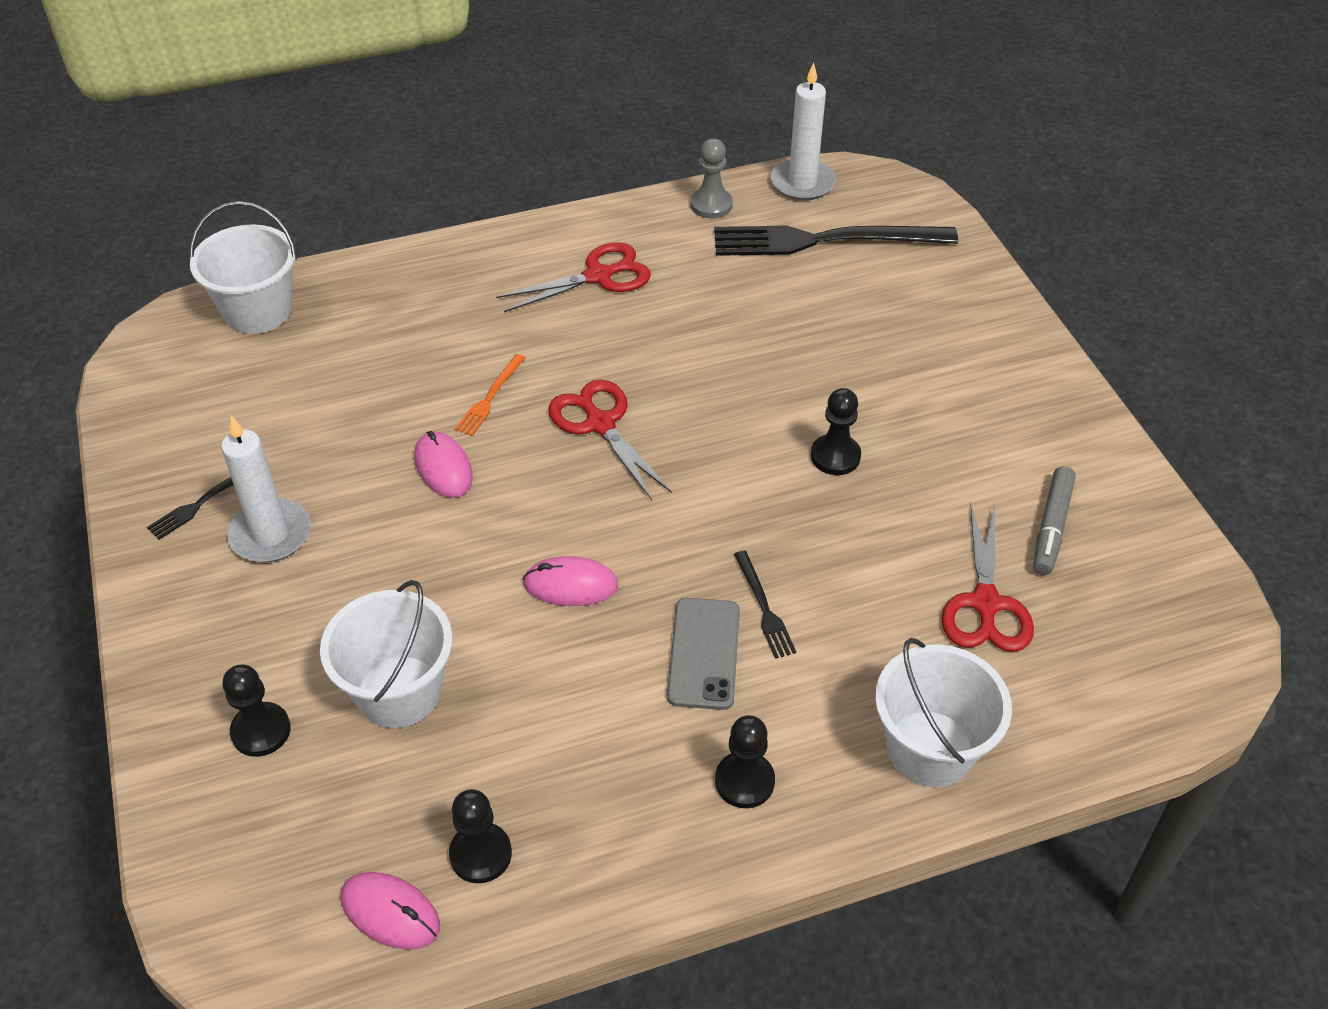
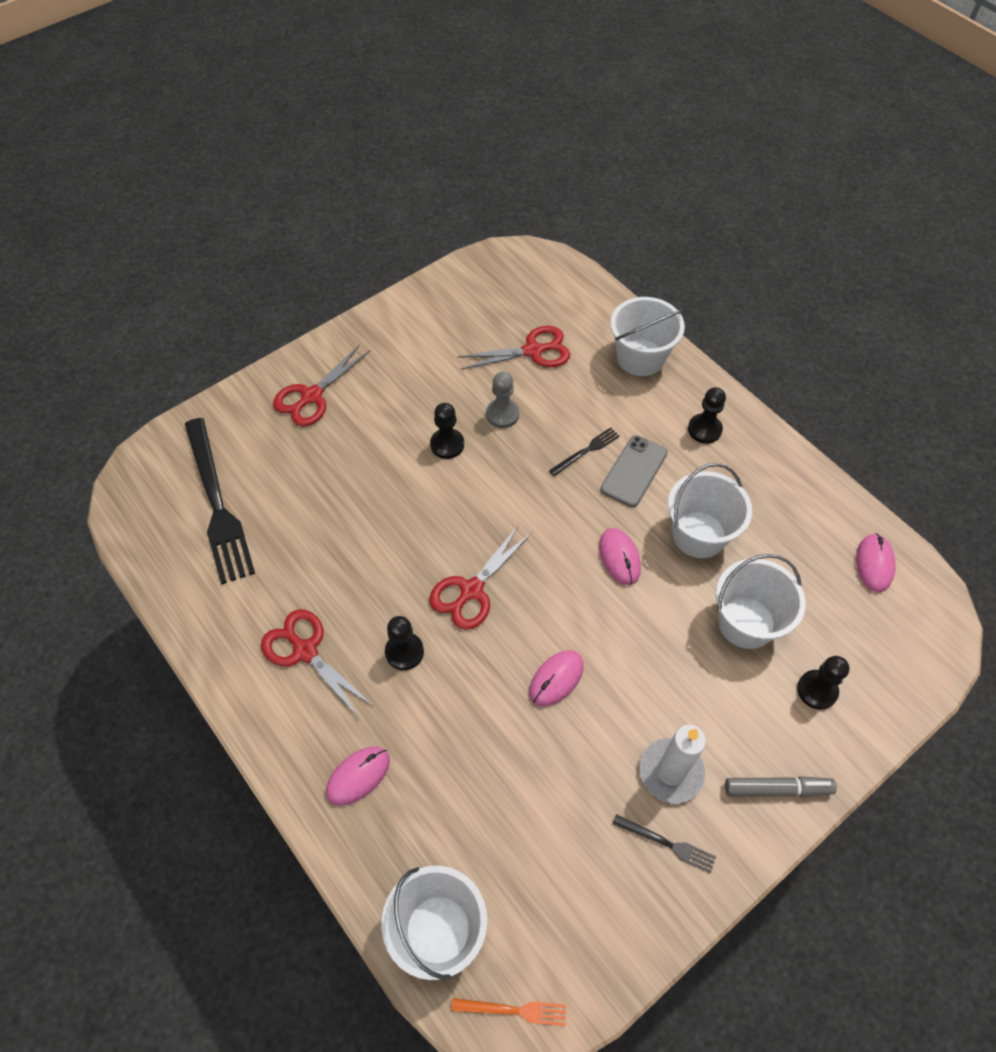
camera: 110 degrees left, 10 degrees up
(438, 288) = (358, 776): none -> pink mouse
(480, 854) = (817, 535): black pawn -> black pawn (404, 652)
(490, 397) = (473, 677): orange fork -> orange fork (513, 1010)
(559, 692) = (699, 534): none -> white bucket
(704, 653) = (634, 471): grey phone -> grey phone turned 45 degrees counterclockwise
(711, 205) = (187, 596): grey pawn -> grey pawn (502, 414)
(802, 183) = (142, 538): white candle -> none
(967, 343) = (311, 396): none -> red scissors
(1051, 527) = (462, 331): grey marker -> grey marker (777, 789)

